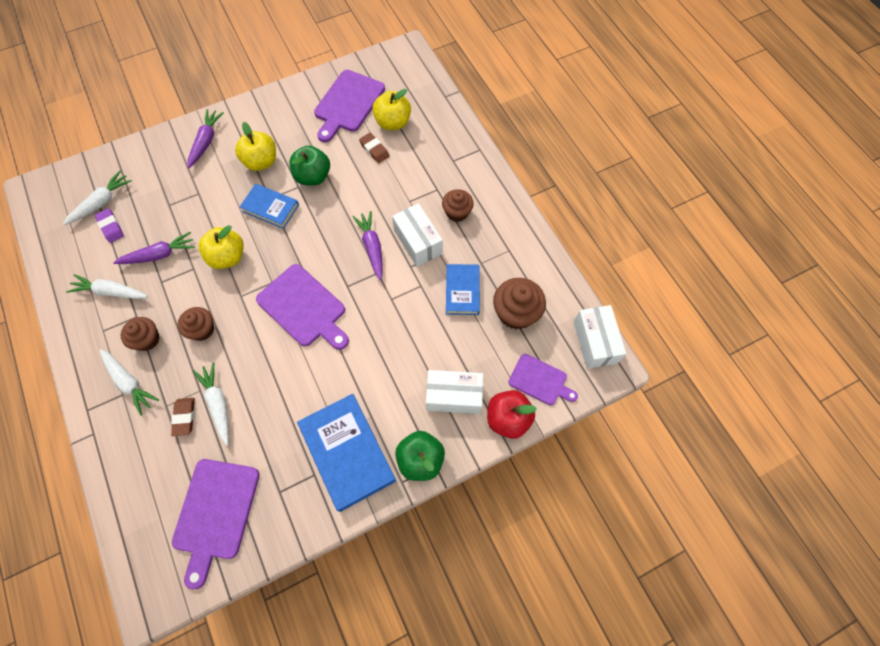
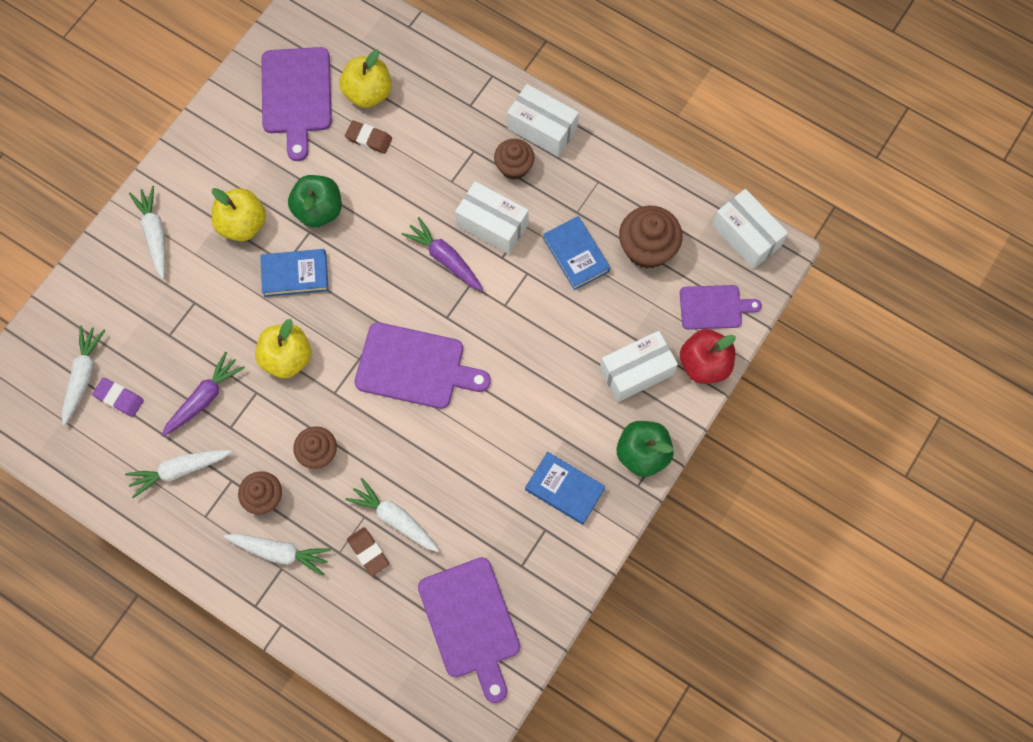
camera: 30 degrees left, 5 degrees up
(206, 142) = (155, 234): purple carrot -> white carrot
(347, 452) = (564, 489): blue book -> blue book, size x0.60
(492, 197) = (542, 128): none -> white box

